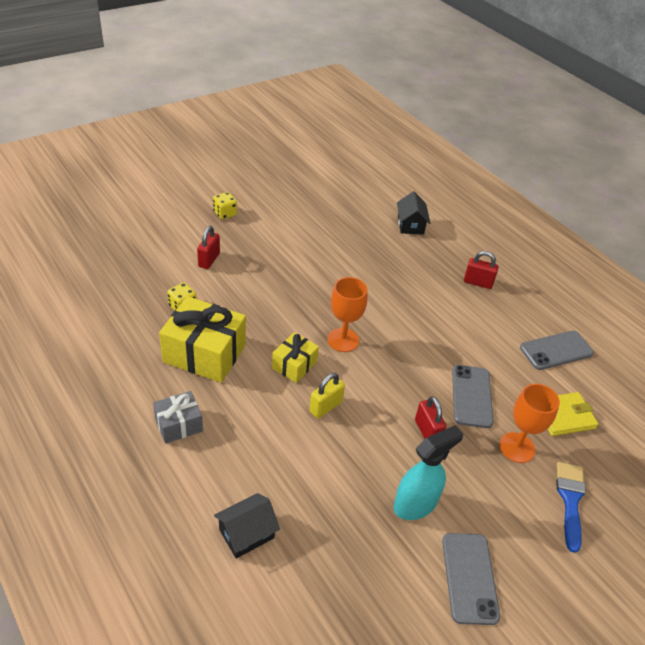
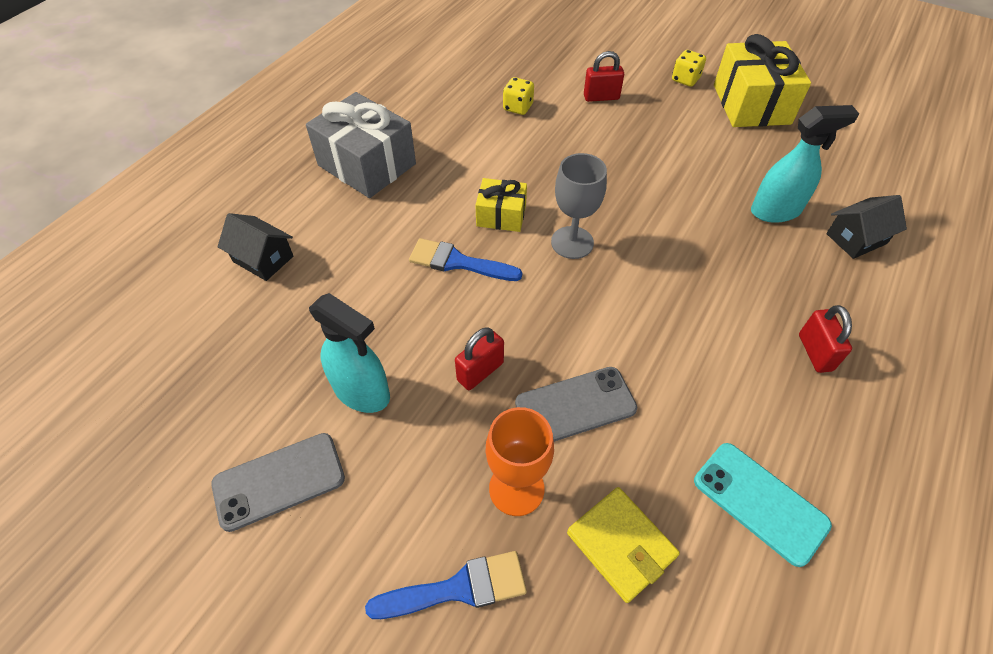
camera: 70 degrees right, 10 degrees up
(179, 424) = (367, 164): grey gift -> grey gift, size x1.82
(205, 353) = (467, 145): yellow gift -> yellow gift (751, 104)
(325, 407) = (458, 262): yellow padlock -> blue brush
(343, 340) = (572, 242): orange goblet -> grey goblet
(372, 241) = (776, 211): none -> turquoise spray bottle
(556, 350) = (760, 502): grey phone -> turquoise phone

